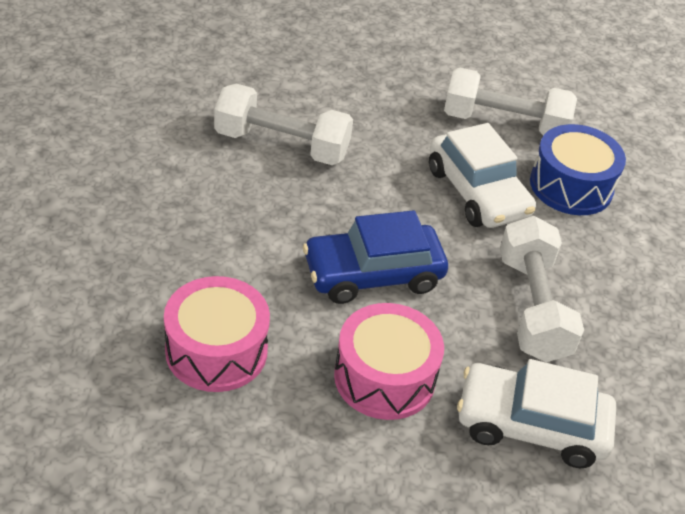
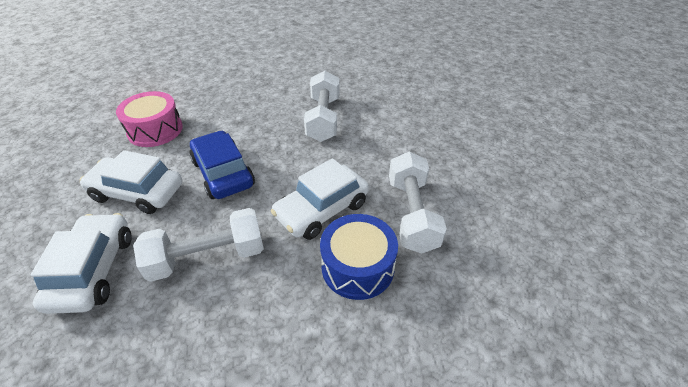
camera: 80 degrees right, 0 degrees up
(384, 377) = (137, 192): pink drum -> white car

